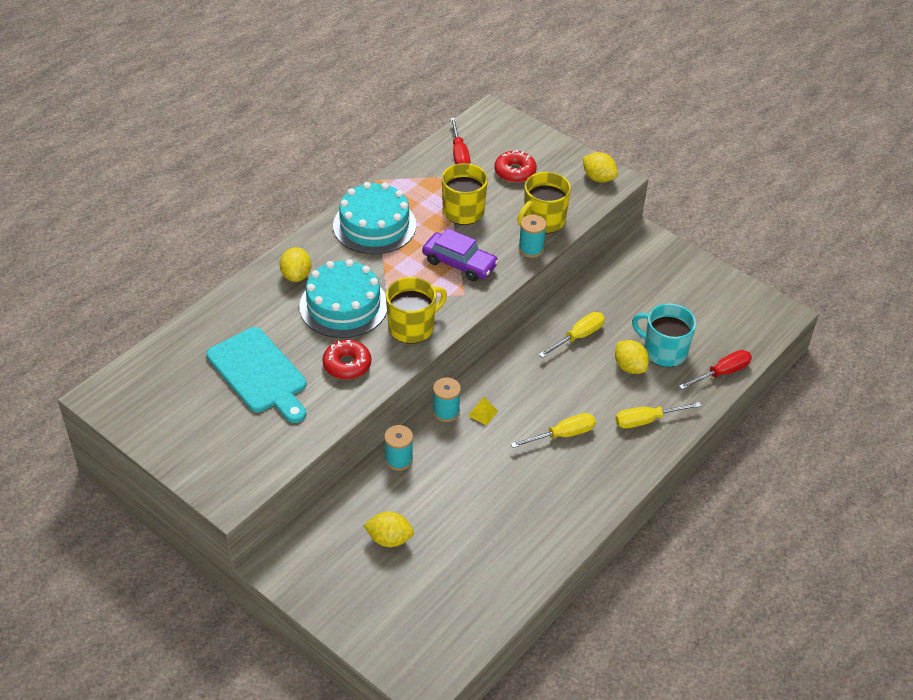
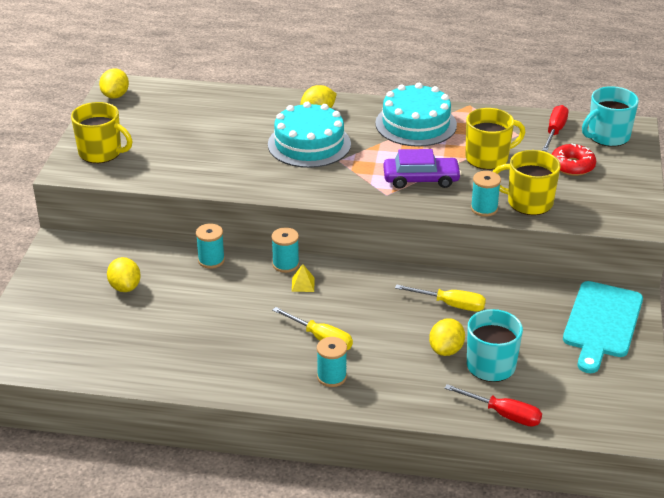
camera: 60 degrees right, 10 degrees down
(259, 373) = (199, 136): turquoise cutting board -> turquoise cutting board (602, 323)
(347, 365) = (247, 169): red donut -> none
(412, 327) = (320, 184): yellow mug -> yellow mug (101, 153)
(459, 155) = (554, 131): red screwdriver -> red screwdriver turned 150 degrees clockwise
(459, 263) = (421, 179): purple car -> purple car turned 90 degrees counterclockwise
(492, 132) = (607, 136): none -> turquoise mug
(598, 178) = (627, 213): yellow lemon -> yellow lemon (115, 95)
(614, 451) = (331, 377): none -> turquoise spool
(647, 420) = (389, 384): yellow screwdriver -> none

